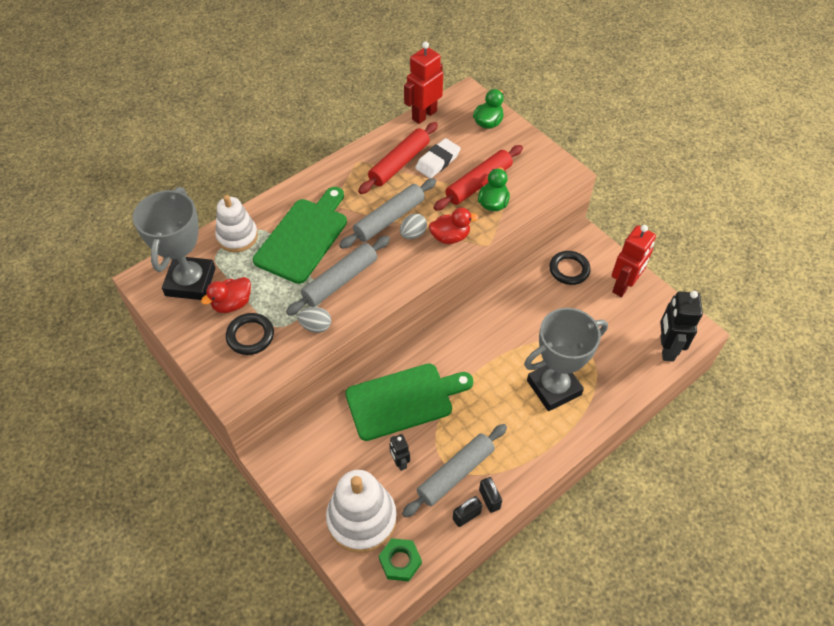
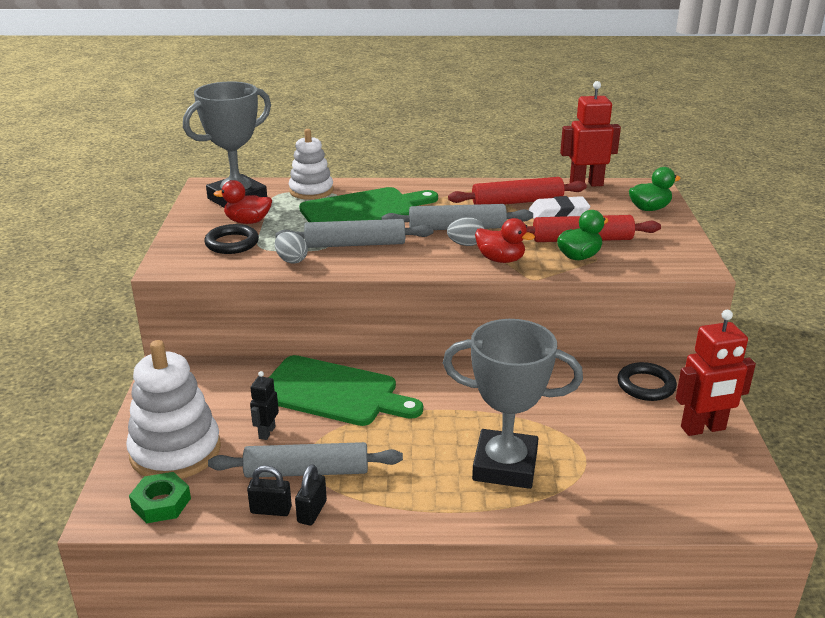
camera: 40 degrees right, 25 degrees down
(666, 348) = (699, 508): black robot -> none

